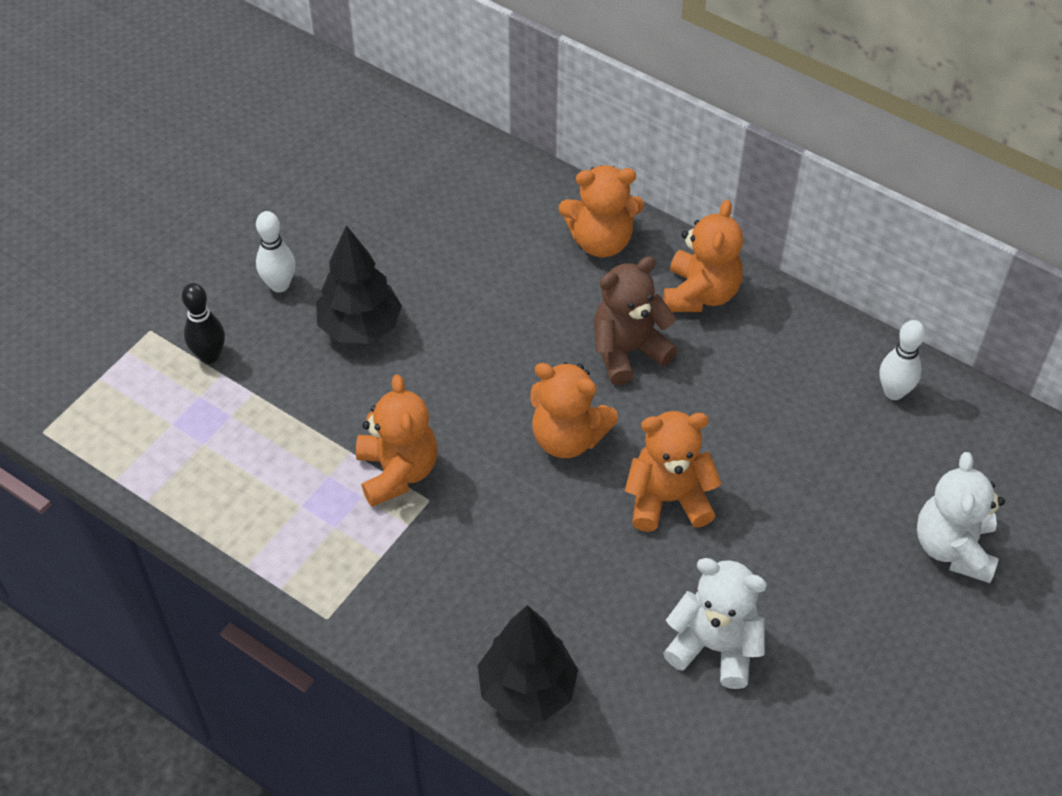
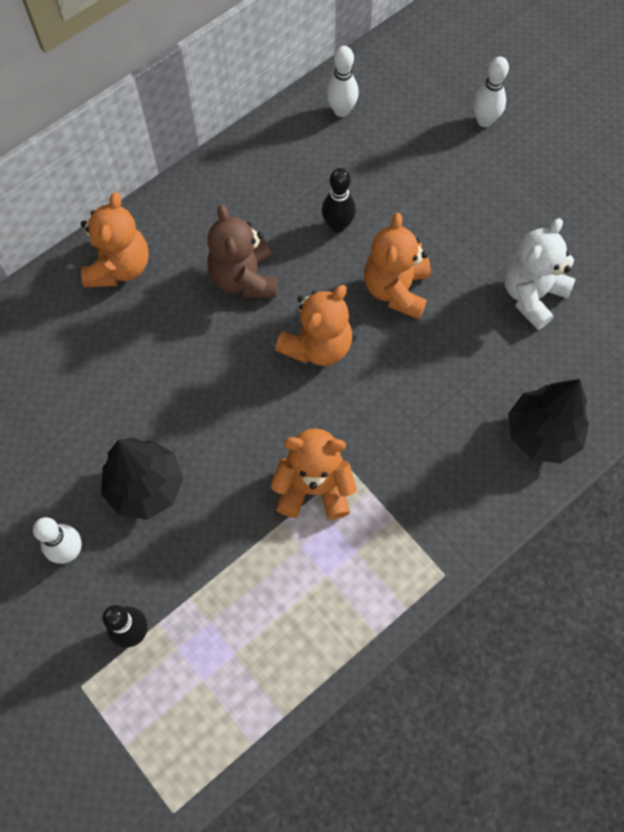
camera: 75 degrees left, 15 degrees up
(700, 294) = (203, 209): orange teddy bear -> none
(731, 423) = (338, 225): none -> black bowling pin
(953, 548) = (484, 120): white teddy bear -> white bowling pin

